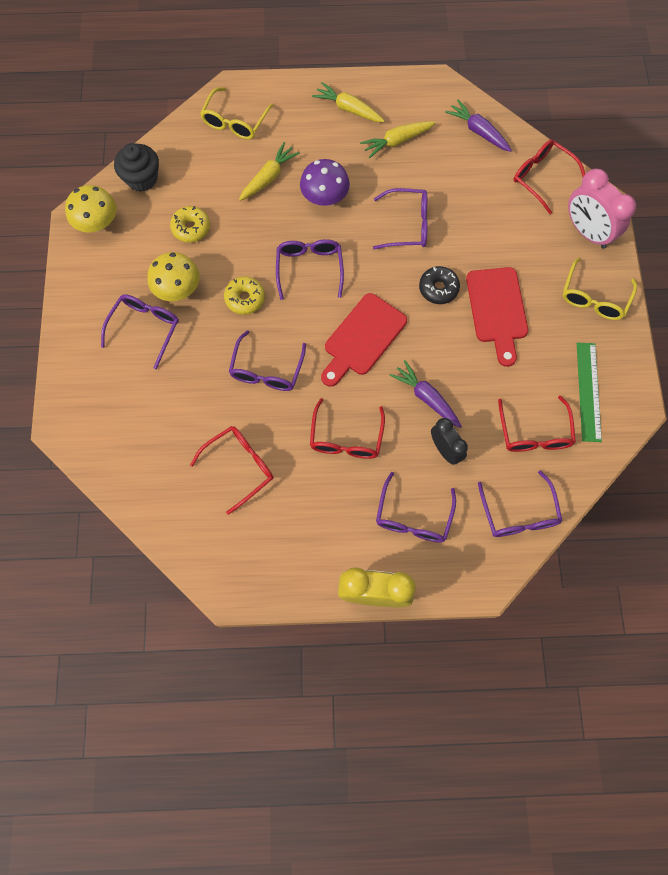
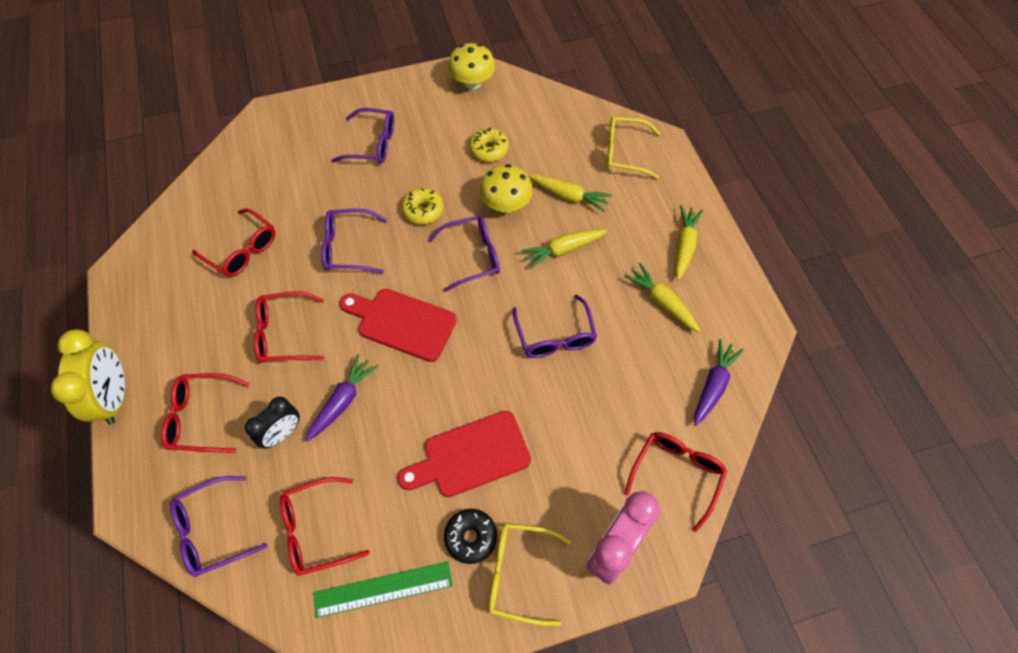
camera: 75 degrees right, 10 degrees down
(142, 178) = (530, 100): black cupcake -> none
(178, 289) = (420, 156): yellow mushroom -> yellow mushroom (506, 205)
(325, 197) = (563, 250): purple mushroom -> yellow carrot
(413, 516) = (201, 417): purple glasses -> red glasses
(438, 288) = (482, 385): black donut -> black donut (471, 537)

